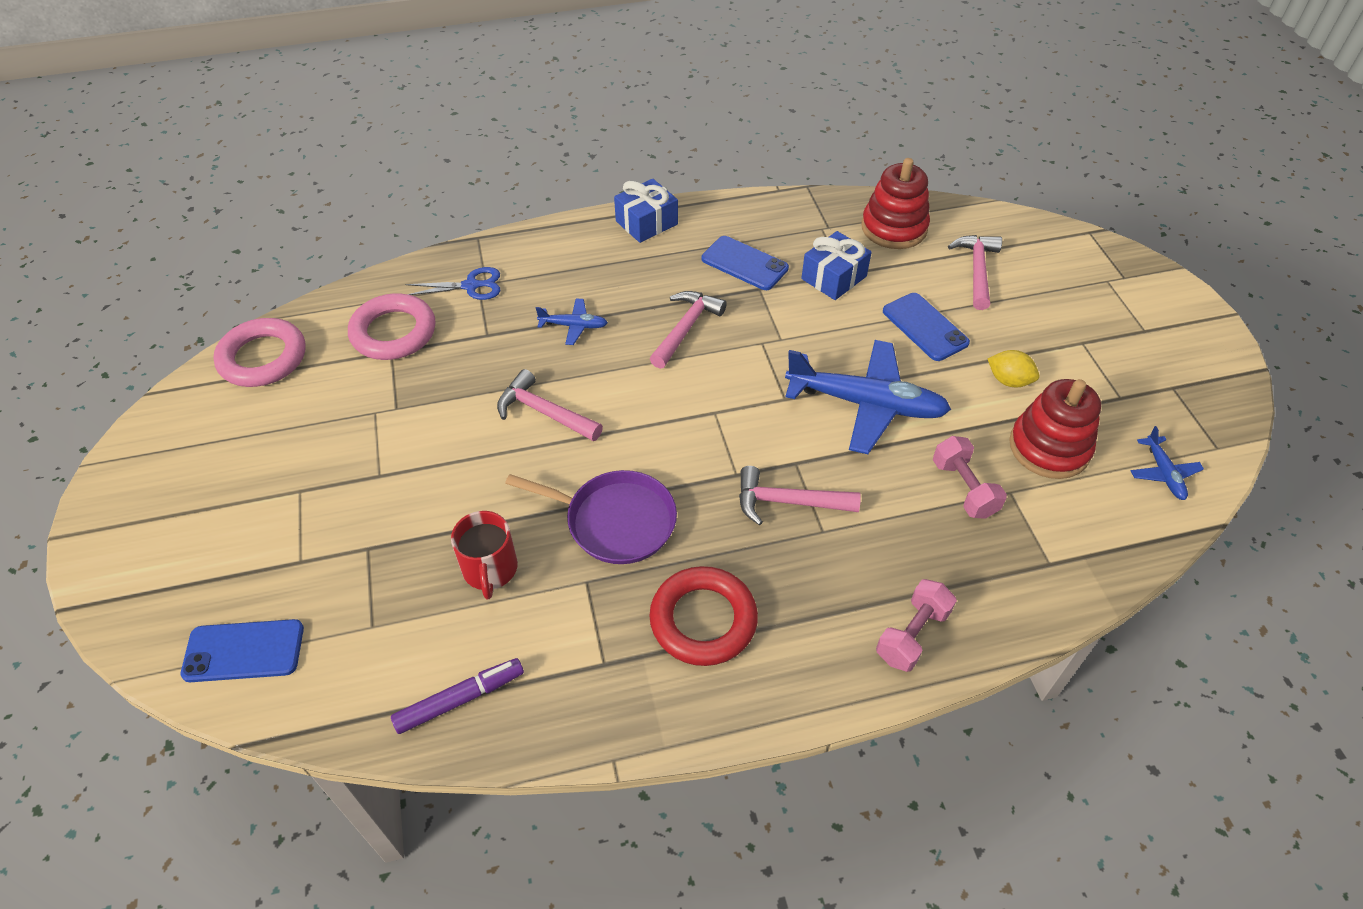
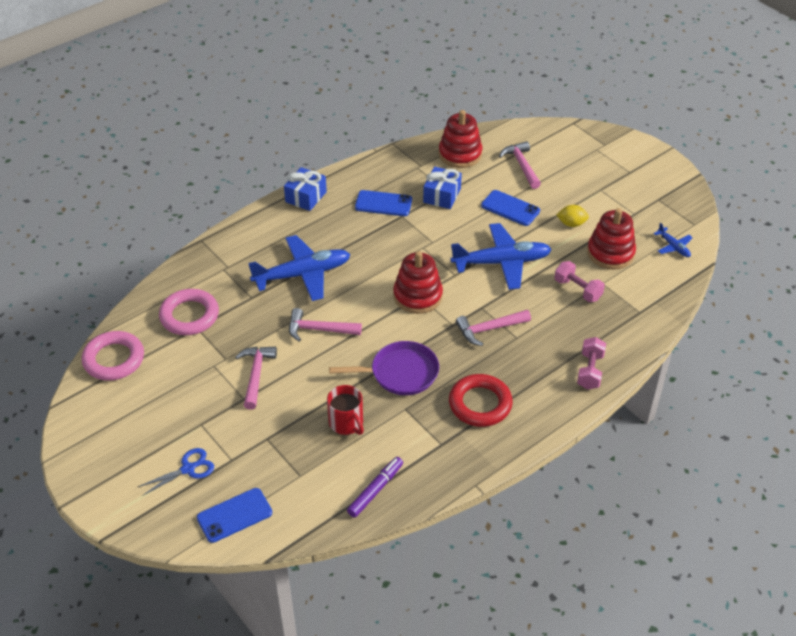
camera: 25 degrees left, 5 degrees down
(471, 286) = (219, 271): blue scissors -> blue scissors (188, 469)
(574, 326) = (302, 274): blue plane -> blue plane, size x2.17
(686, 328) = (372, 253): pink hammer -> pink hammer (256, 375)
(712, 412) = (417, 296): none -> red stacking toy

